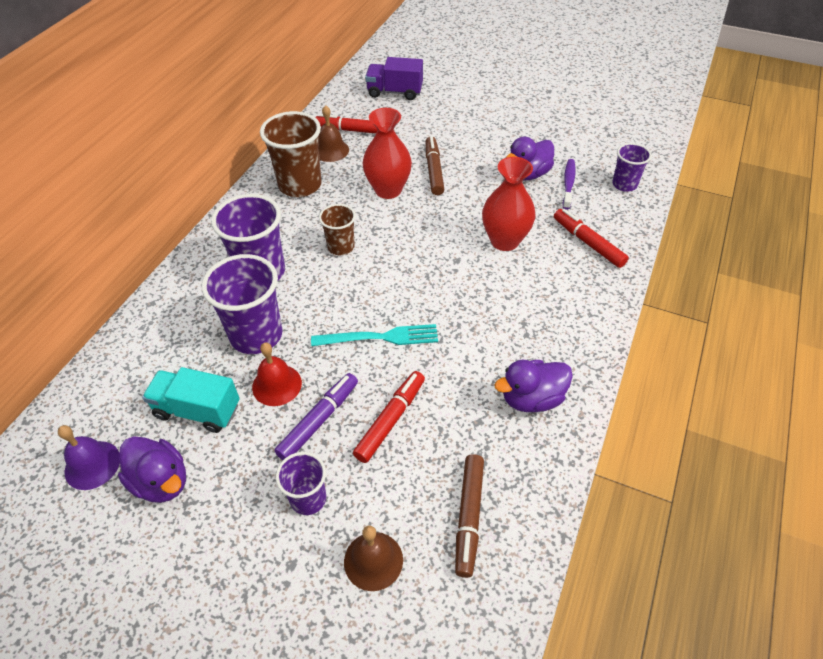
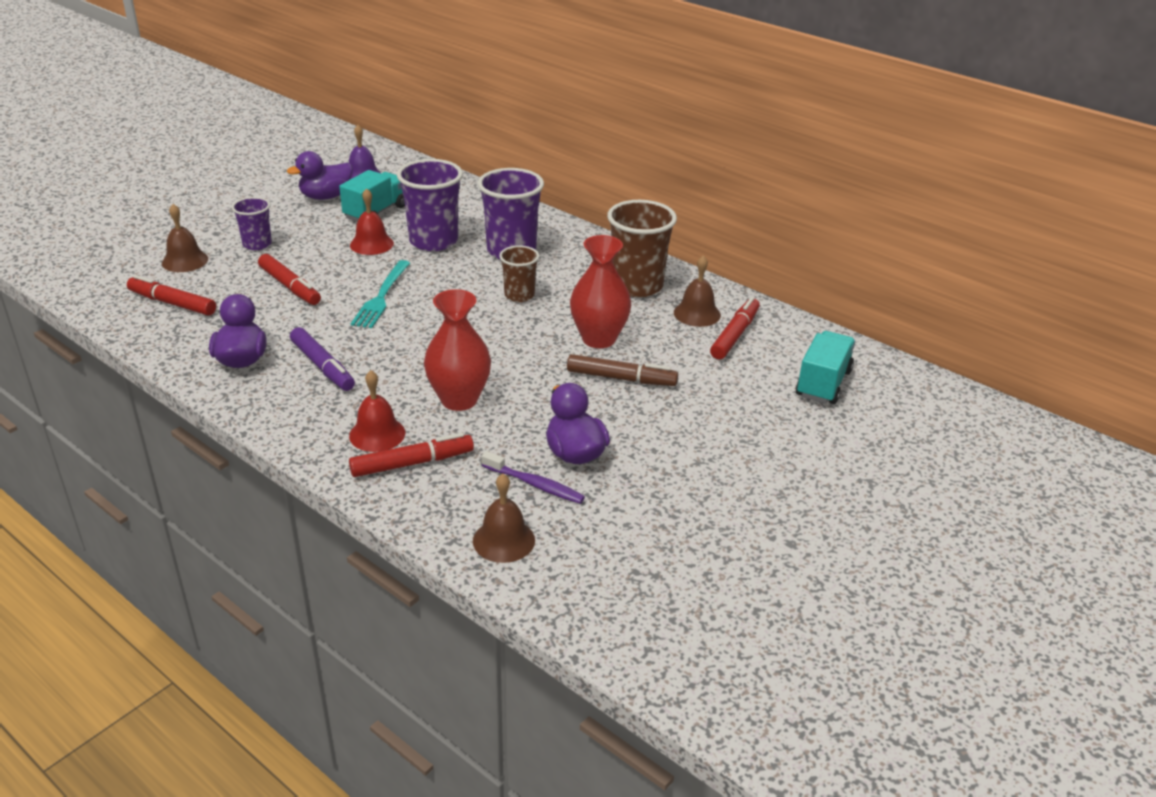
camera: 105 degrees right, 15 degrees down
(319, 420) = (320, 257): purple marker -> purple marker (322, 366)
(394, 92) = (823, 383): purple truck -> turquoise truck
(468, 517) = (172, 303): brown marker -> red marker
(570, 271) = (377, 434): none -> red bell
(624, 184) = (504, 540): purple cup -> brown bell

